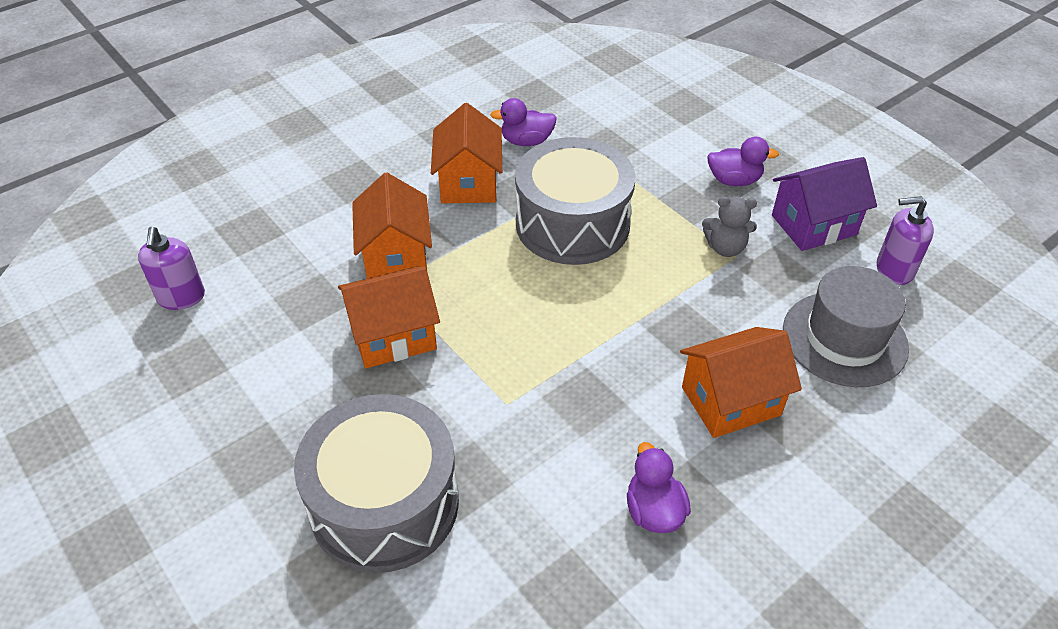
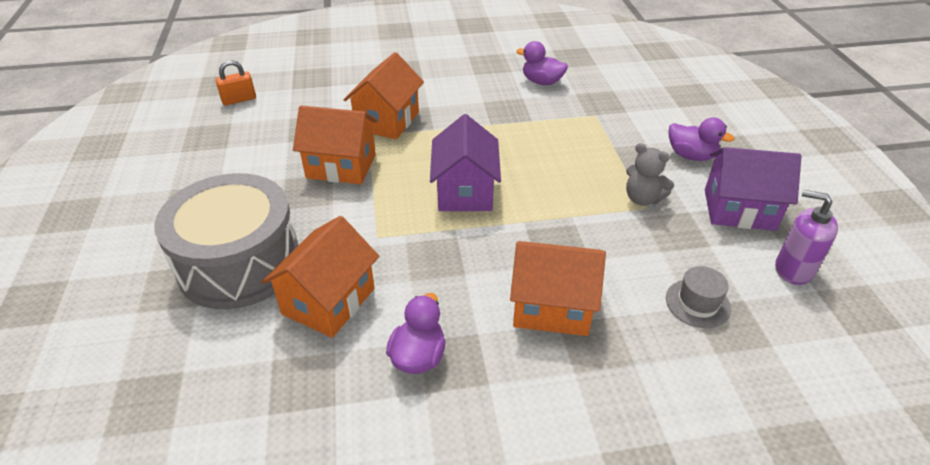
camera: 30 degrees right, 5 degrees down
(181, 297) = (239, 100): purple soap dispenser -> orange padlock
(468, 182) = (477, 94): orange house -> orange house (328, 301)
(553, 311) = (465, 191): none -> purple house
(572, 224) = (530, 142): grey drum -> none
(844, 339) = (697, 303): grey hat -> grey hat, size x0.52

